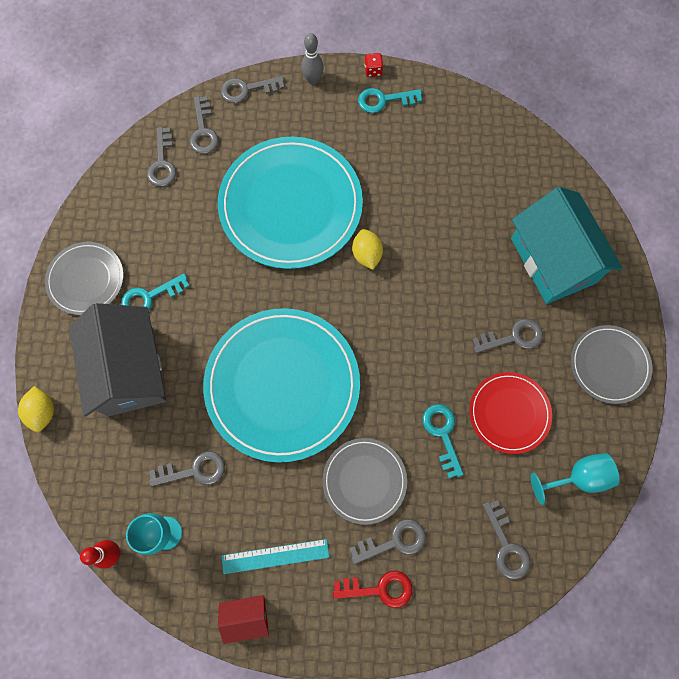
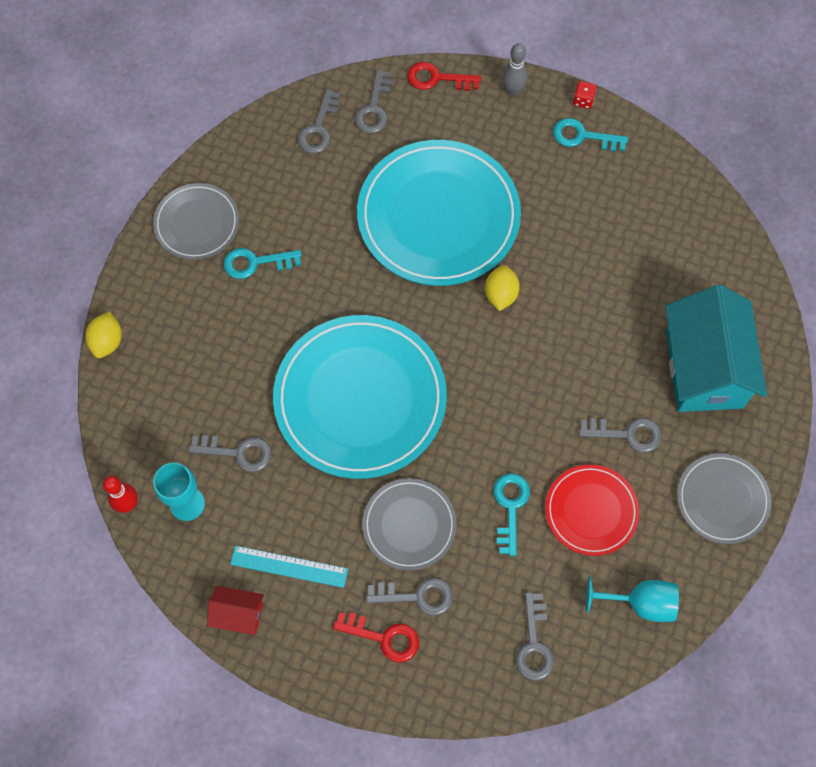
camera: 20 degrees right, 5 degrees down
(130, 371) = (209, 330): grey house -> none
(247, 89) = (437, 78): grey key -> red key

